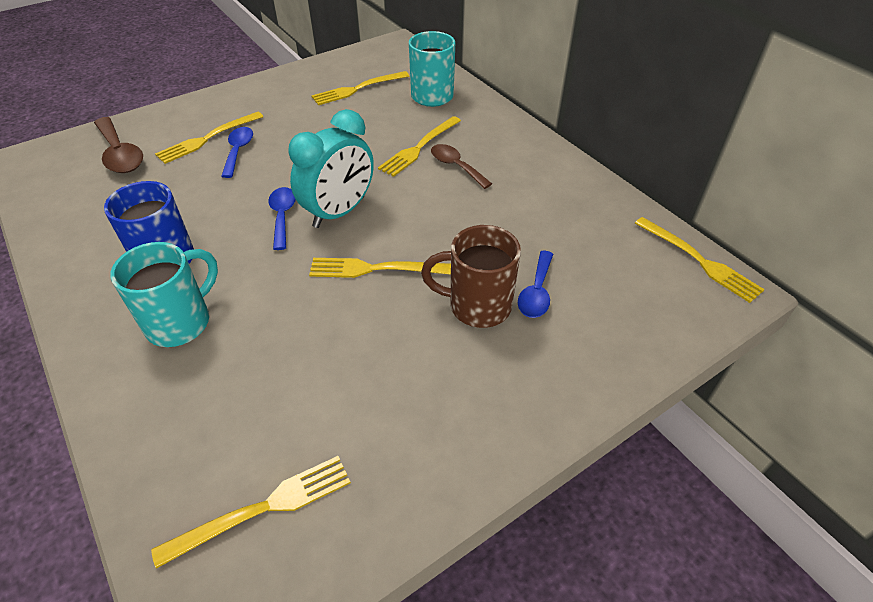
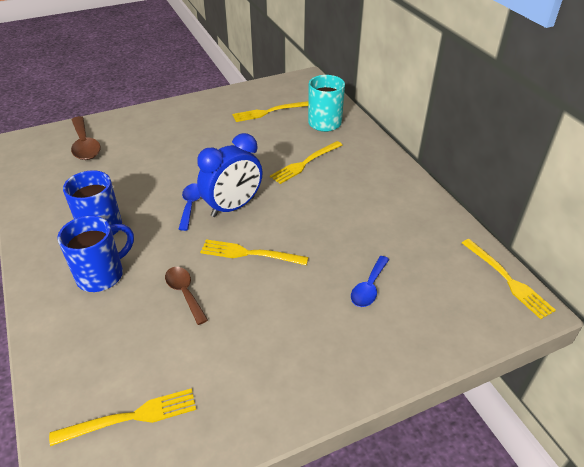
camera: 10 degrees right, 5 degrees down
(181, 322) = (102, 275): turquoise mug -> blue mug
(207, 139) = (149, 140): yellow fork -> none
(238, 151) = (169, 152): blue spoon -> none
(339, 212) = (233, 207): turquoise clock -> blue clock
(456, 166) = (330, 181): brown spoon -> brown spoon (184, 293)
(477, 306) = (320, 292): brown mug -> none

